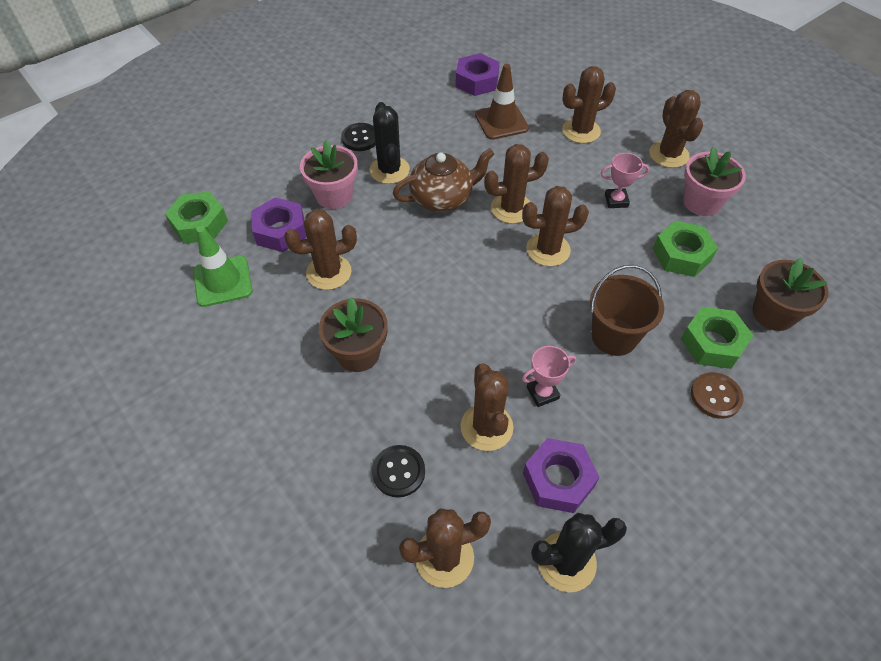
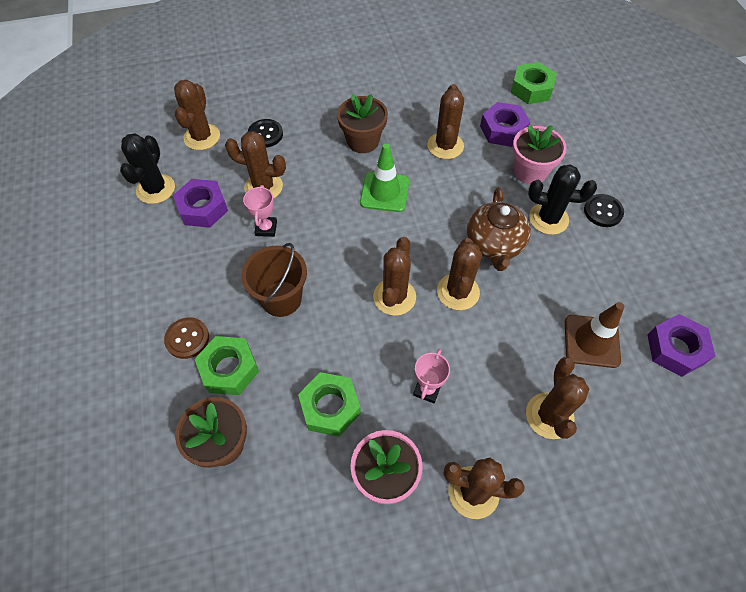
camera: 115 degrees right, 5 degrees up
(223, 281) = (466, 90): green traffic cone -> green traffic cone (384, 192)

